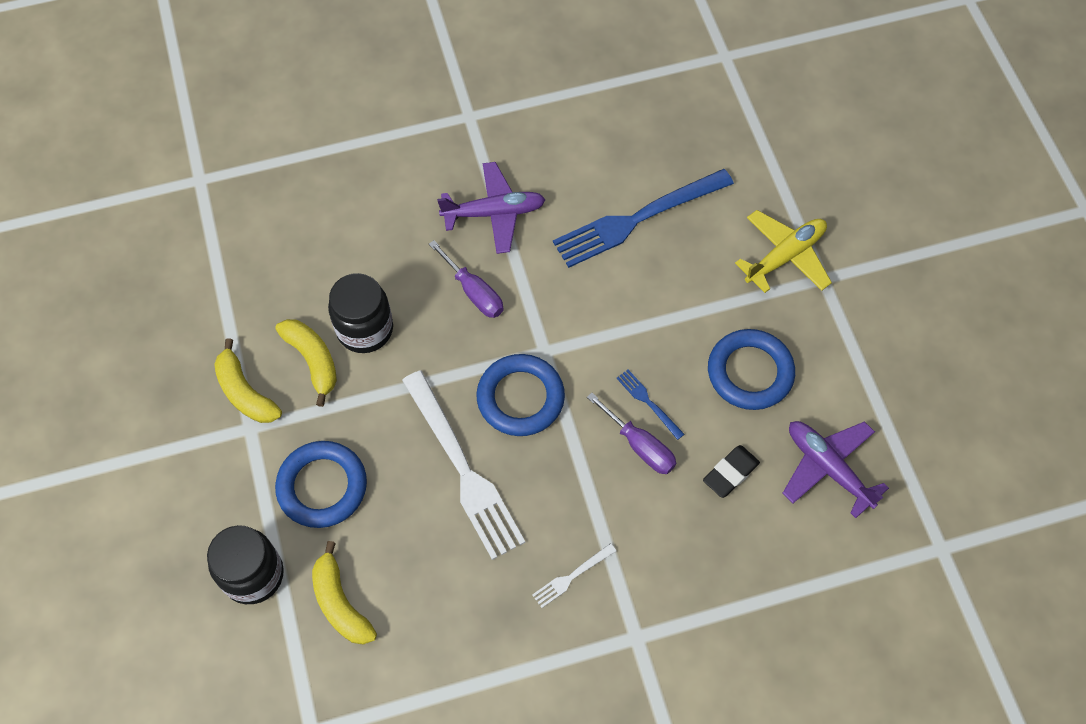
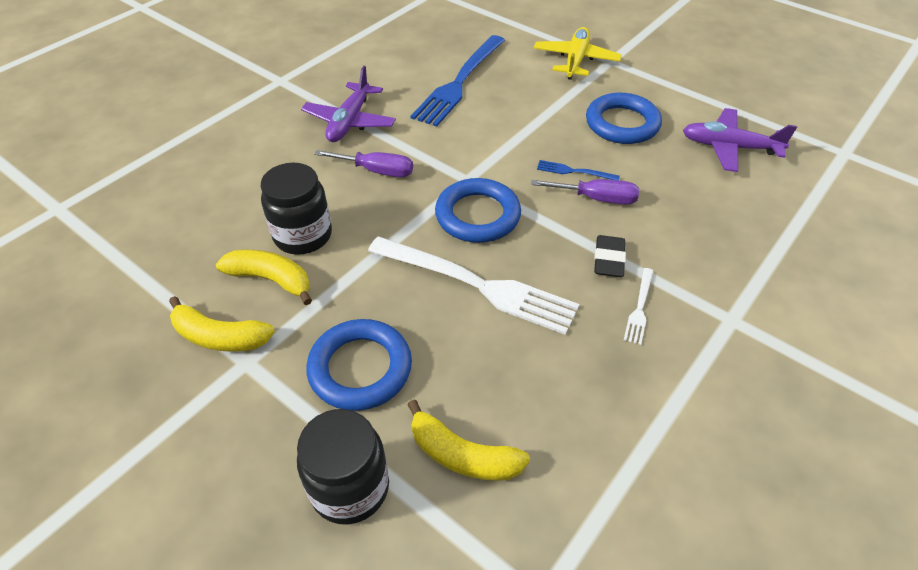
camera: 35 degrees left, 15 degrees down
(494, 213) = (349, 121): purple plane -> purple plane turned 150 degrees clockwise
(730, 473) = (674, 182): black eraser -> black eraser (608, 259)

